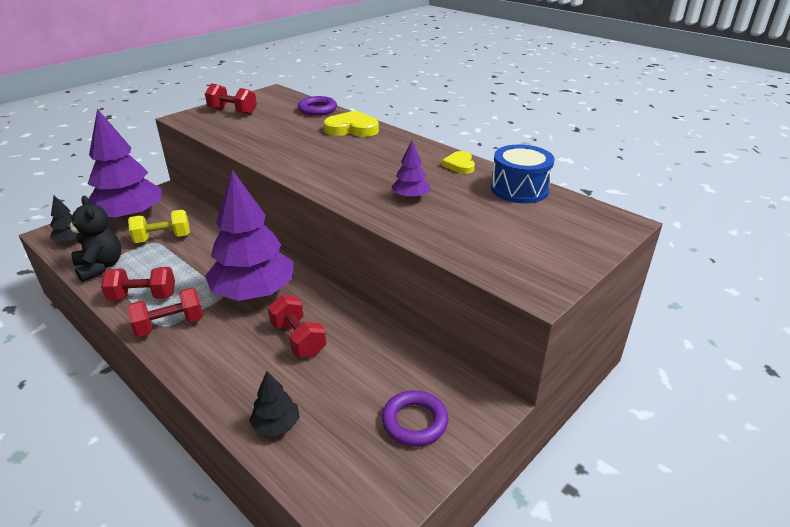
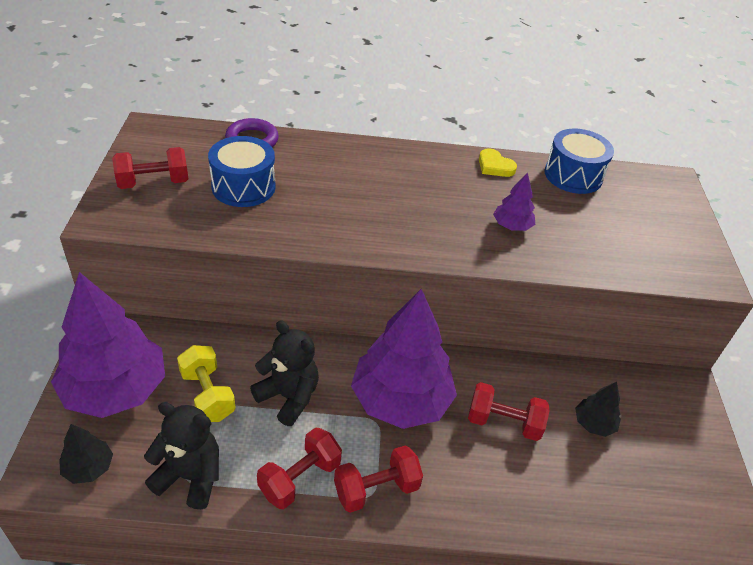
camera: 45 degrees left, 10 degrees up
(163, 238) = (207, 395): yellow dumbbell -> yellow dumbbell turned 60 degrees counterclockwise
(170, 325) = (376, 489): red dumbbell -> red dumbbell turned 45 degrees clockwise
(198, 259) = (288, 397): none -> black teddy bear
(274, 126) = (243, 187): none -> blue drum
(276, 425) = (594, 512): black tree -> black tree (593, 424)
(352, 129) = (333, 156): yellow heart -> none
(414, 422) = (668, 435): purple ring -> none

